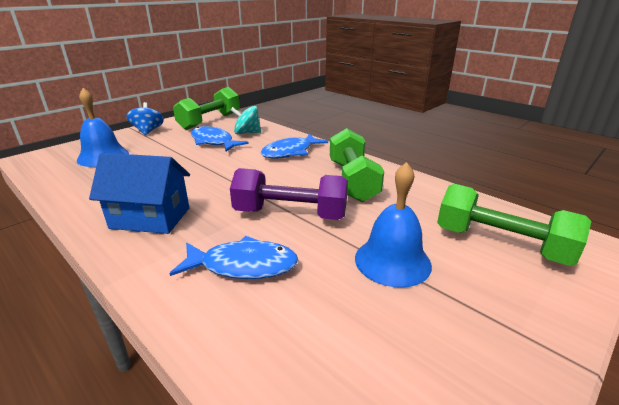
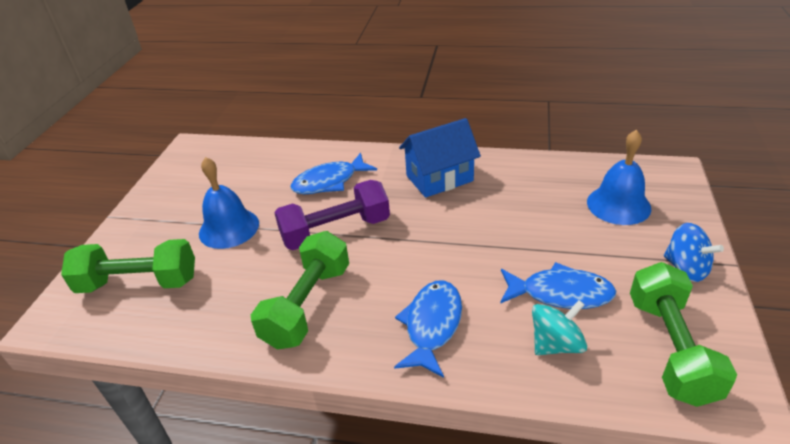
camera: 150 degrees right, 10 degrees up
(352, 181) = (307, 305): green dumbbell -> green dumbbell turned 60 degrees clockwise

